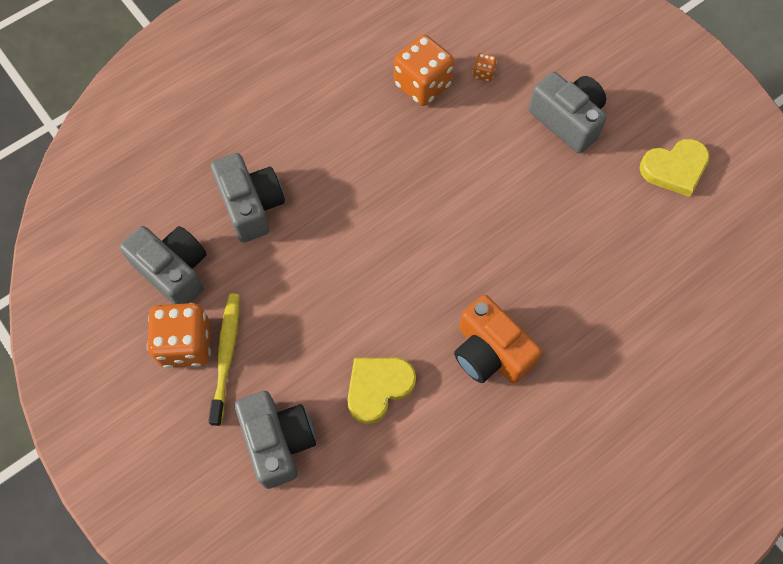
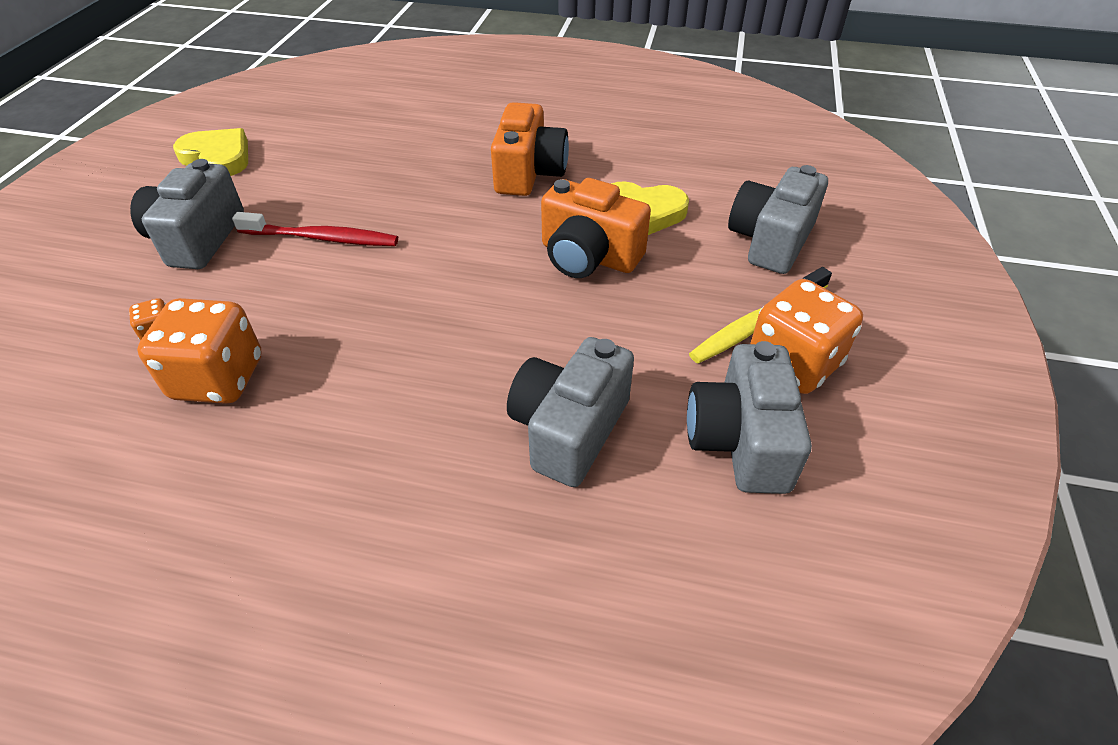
camera: 130 degrees left, 20 degrees down
(364, 316) = (588, 256): none -> orange camera
(513, 182) = (321, 238): none -> red toothbrush

